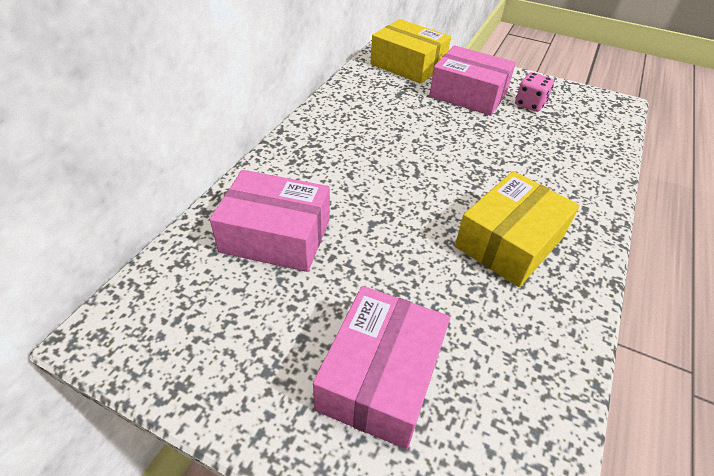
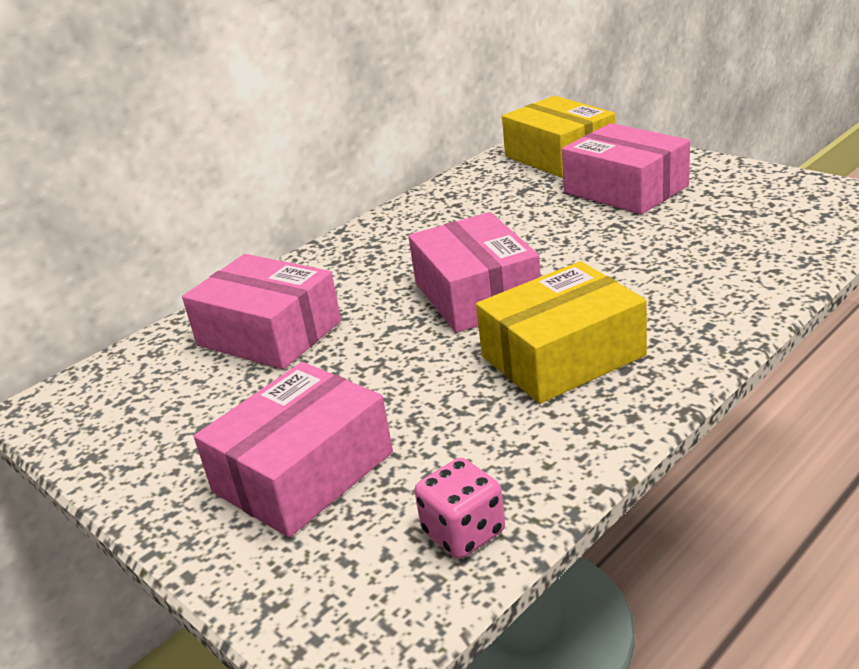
camera: 25 degrees right, 15 degrees down
(418, 189) = (476, 294): none -> pink box
(530, 104) = (715, 200): pink dice -> pink dice (463, 532)

